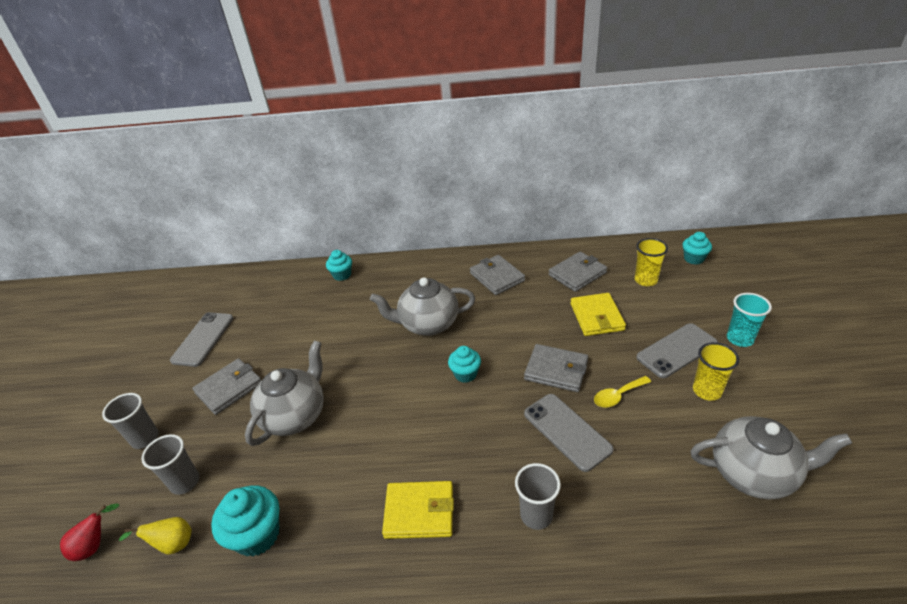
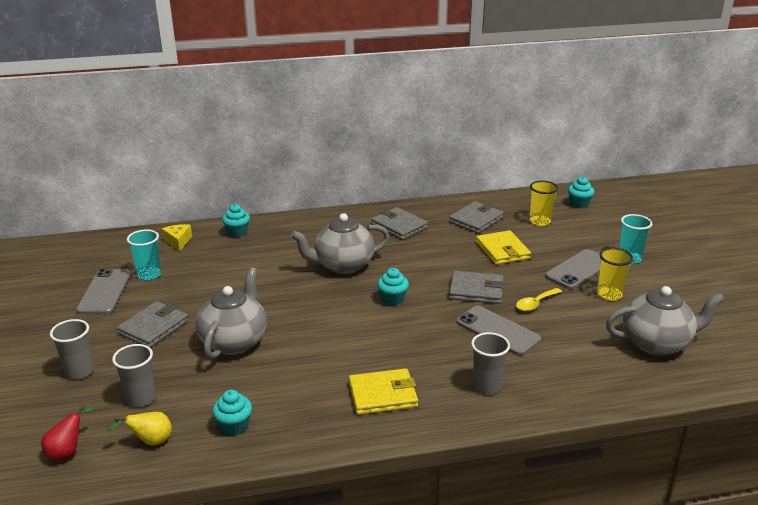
camera: 15 degrees left, 10 degrees down
(248, 321) = (149, 275): none -> turquoise cup
(257, 535) = (234, 426): turquoise cupcake -> turquoise cupcake, size x0.64
(286, 283) = (178, 242): none -> yellow cheese

